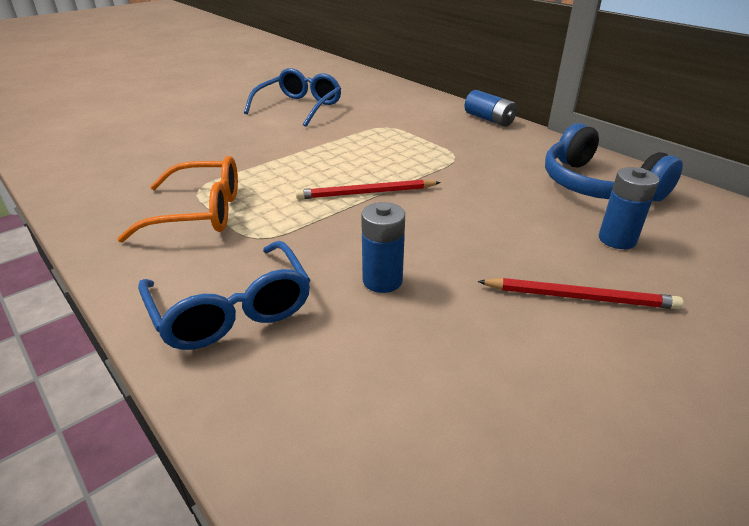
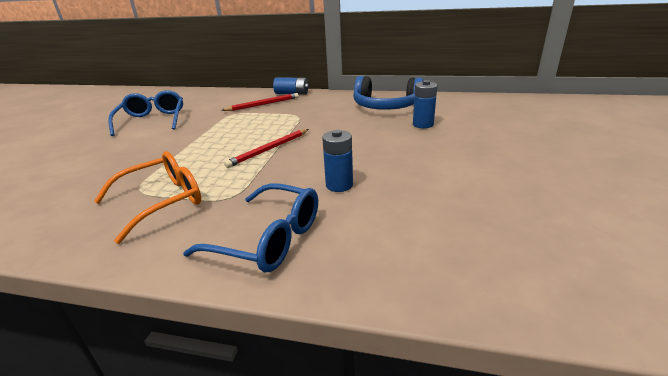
camera: 35 degrees left, 5 degrees down
(580, 297) = (438, 152): red pencil -> red pencil (263, 104)

